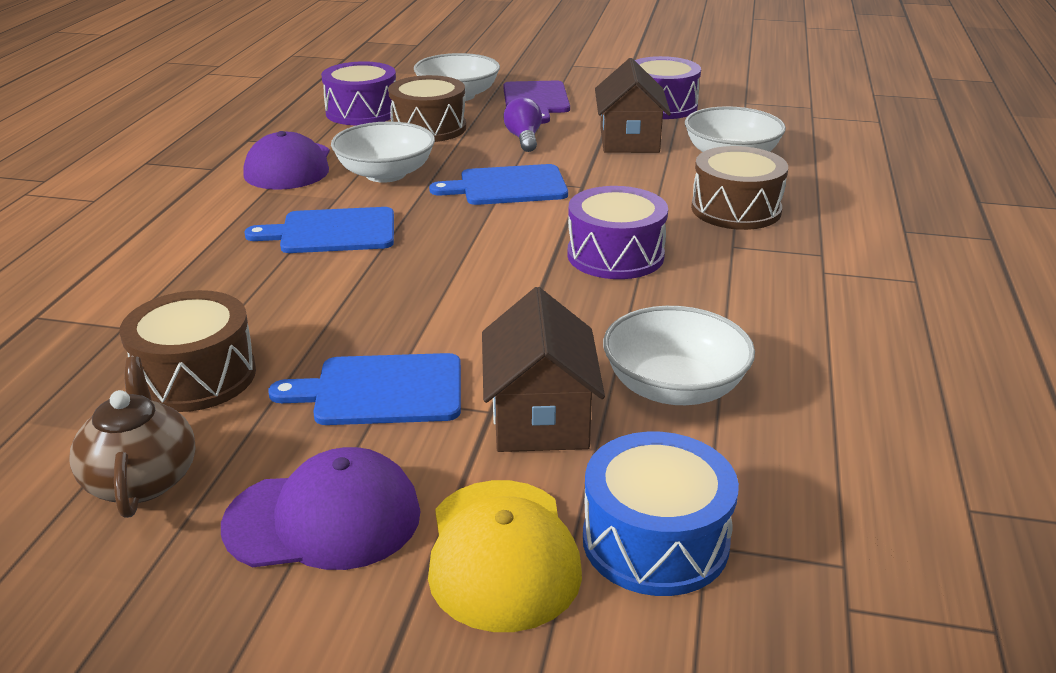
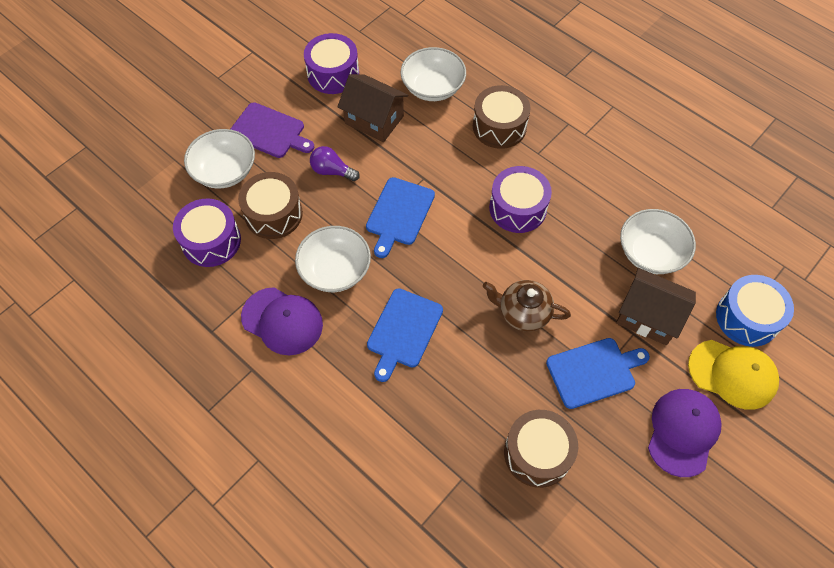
camera: 60 degrees left, 30 degrees up
(142, 479) = (619, 500): brown teapot -> brown teapot (523, 313)
(381, 390) = (594, 372): blue cutting board -> blue cutting board turned 135 degrees counterclockwise

